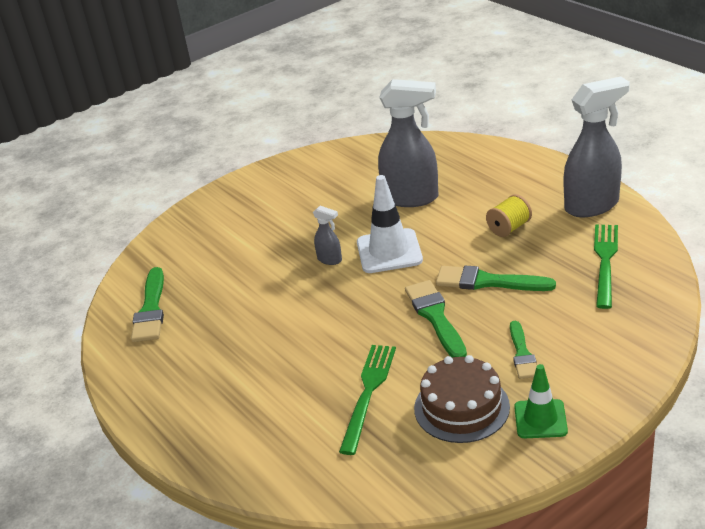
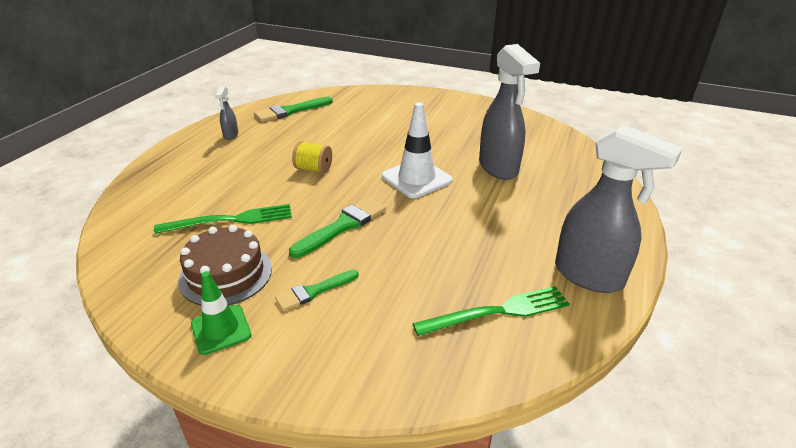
camera: 55 degrees right, 0 degrees up
(330, 260) = (387, 156): grey spray bottle -> grey spray bottle (231, 135)
(488, 282) = (410, 241): green brush -> none
(509, 228) = (501, 231): yellow spool -> yellow spool (313, 169)

